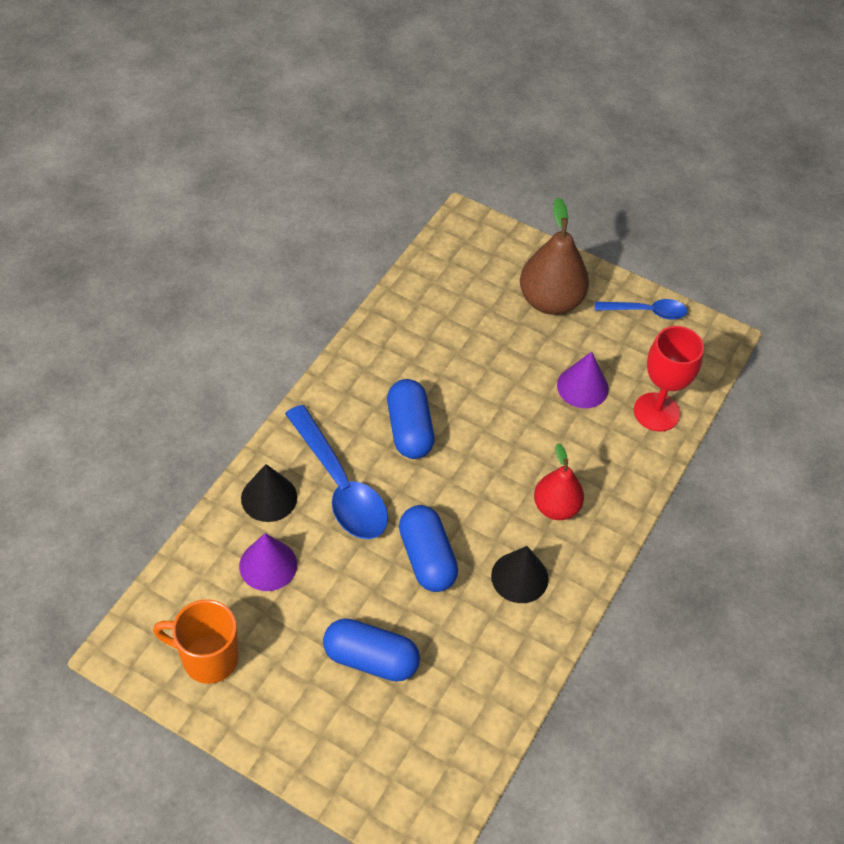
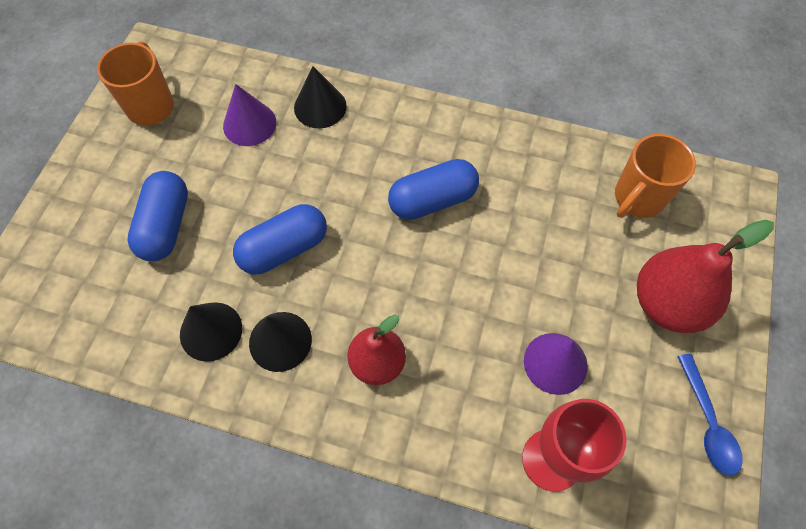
camera: 80 degrees right, 10 degrees up
(340, 485) = (348, 157): blue spoon -> none
(452, 287) = (637, 198): none -> orange mug
(497, 632) = (211, 331): none -> black cone
(550, 301) = (667, 304): brown pear -> red pear

